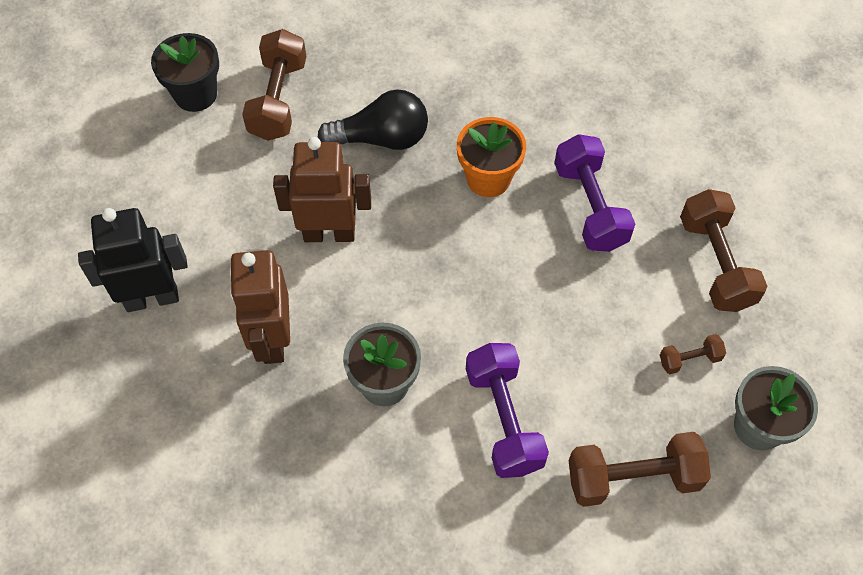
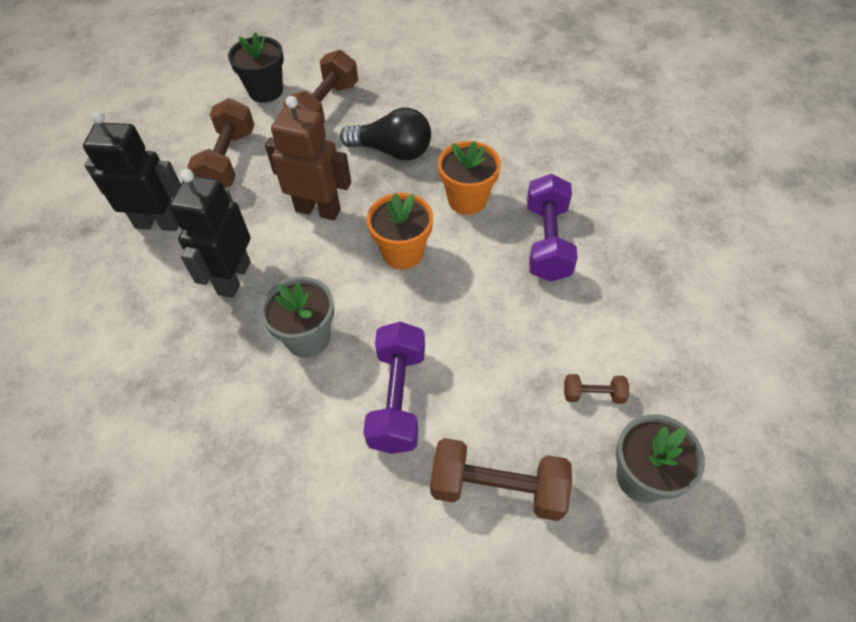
camera: 20 degrees right, 5 degrees down
(272, 339) = (233, 278): brown robot -> black robot
(444, 259) = (402, 252): none -> orange flower pot
(715, 263) = (648, 317): brown dumbbell -> brown dumbbell (228, 160)

